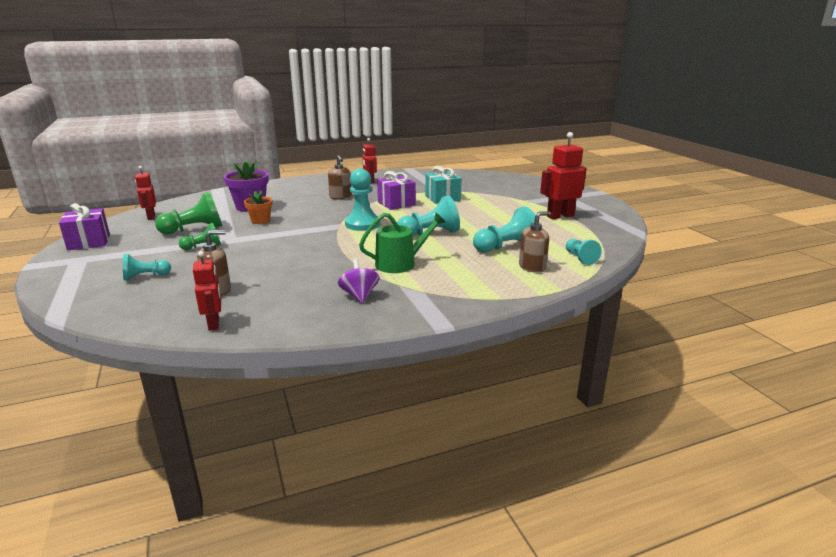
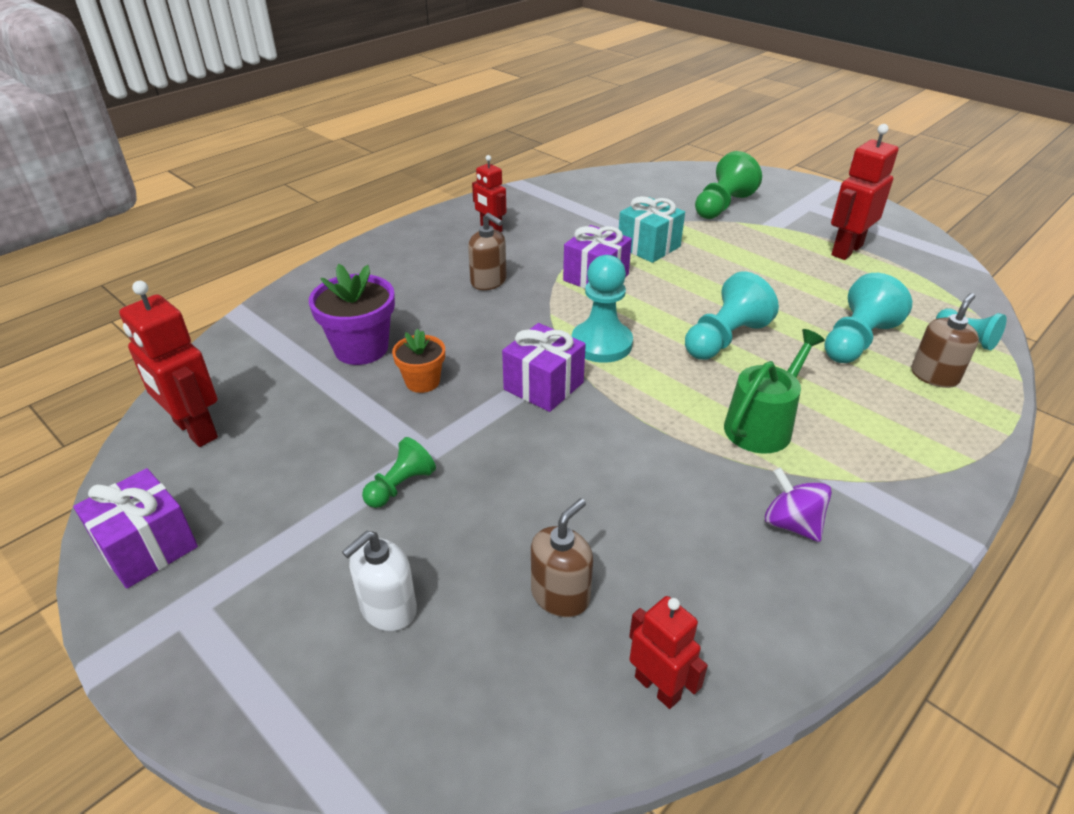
camera: 25 degrees left, 15 degrees up
(145, 277) = (388, 609): turquoise pawn -> white soap dispenser
(151, 217) = (195, 430): red robot -> red robot, size x1.60
(194, 229) = (327, 442): green pawn -> green pawn (722, 206)
(312, 231) = (543, 386): none -> purple gift

